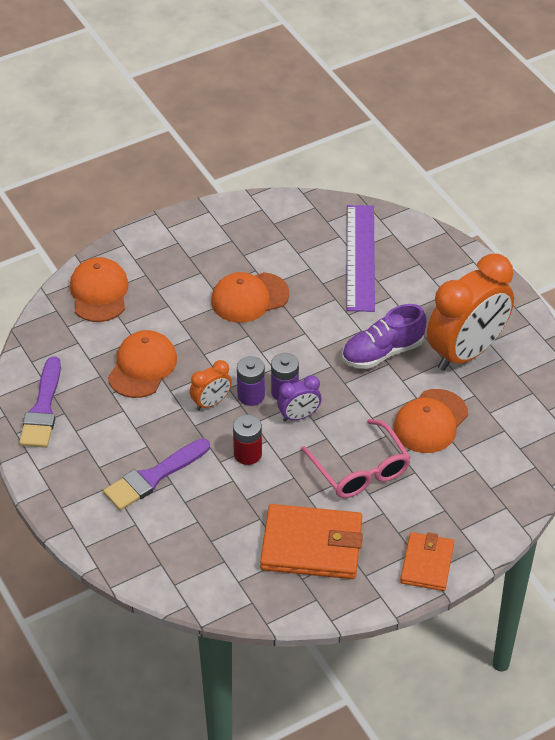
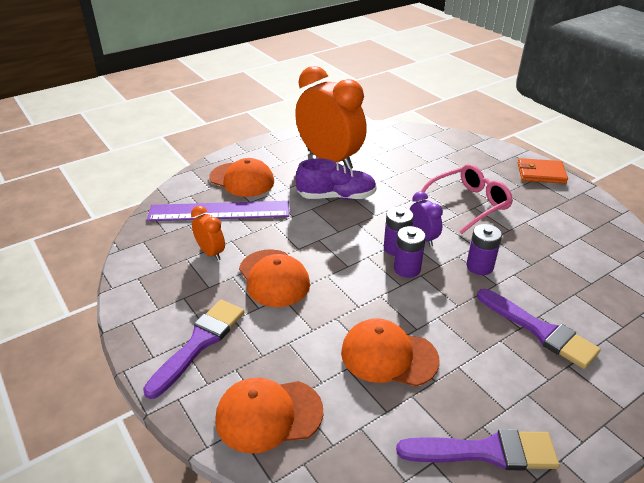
camera: 95 degrees left, 10 degrees down
(176, 252) = (199, 343): none -> purple brush
(211, 403) = (425, 295): orange clock -> orange clock (211, 253)
(247, 454) = (479, 266): red battery -> purple battery
(312, 545) = (558, 225): orange wallet -> none
(382, 352) = (336, 197): purple shoe -> purple shoe turned 60 degrees counterclockwise
(430, 421) = (405, 174): orange cap -> orange cap (242, 180)

